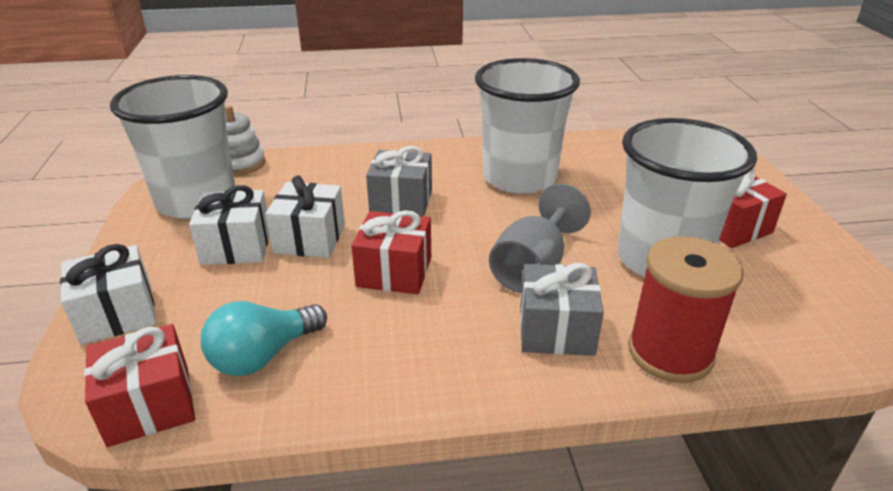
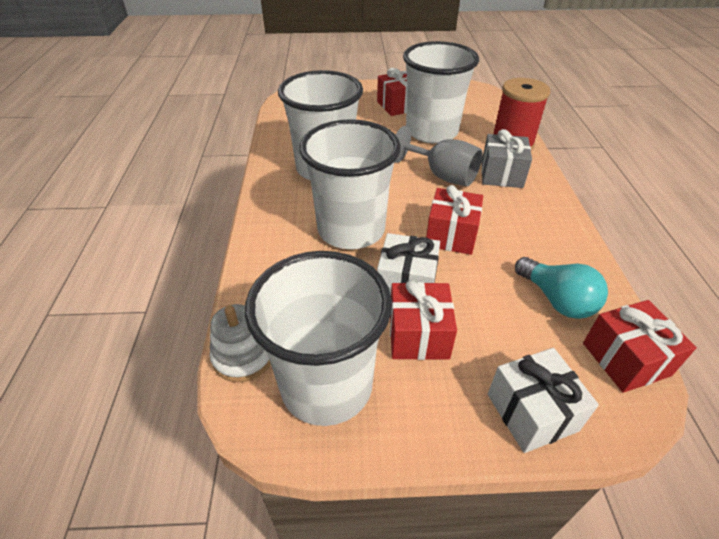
camera: 85 degrees left, 10 degrees up
(236, 246) = (418, 335): white gift -> red gift
(401, 201) = (351, 230): grey gift -> white cup

